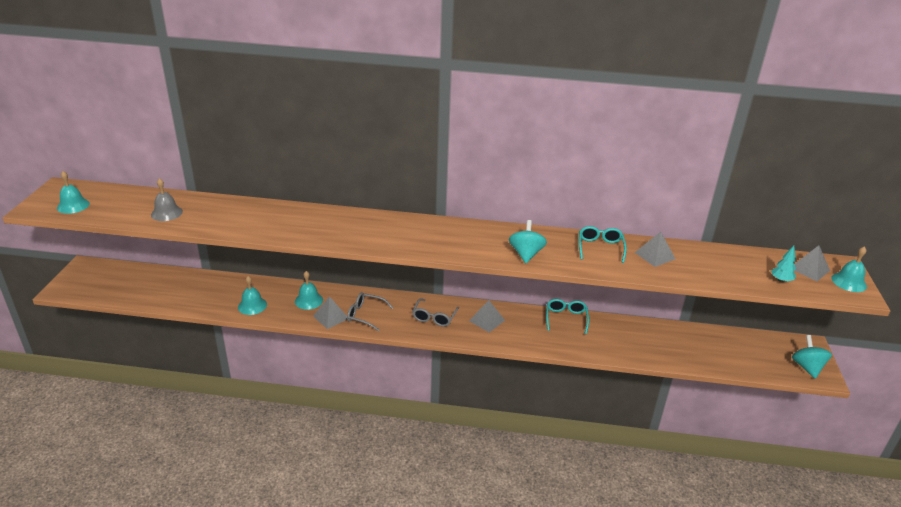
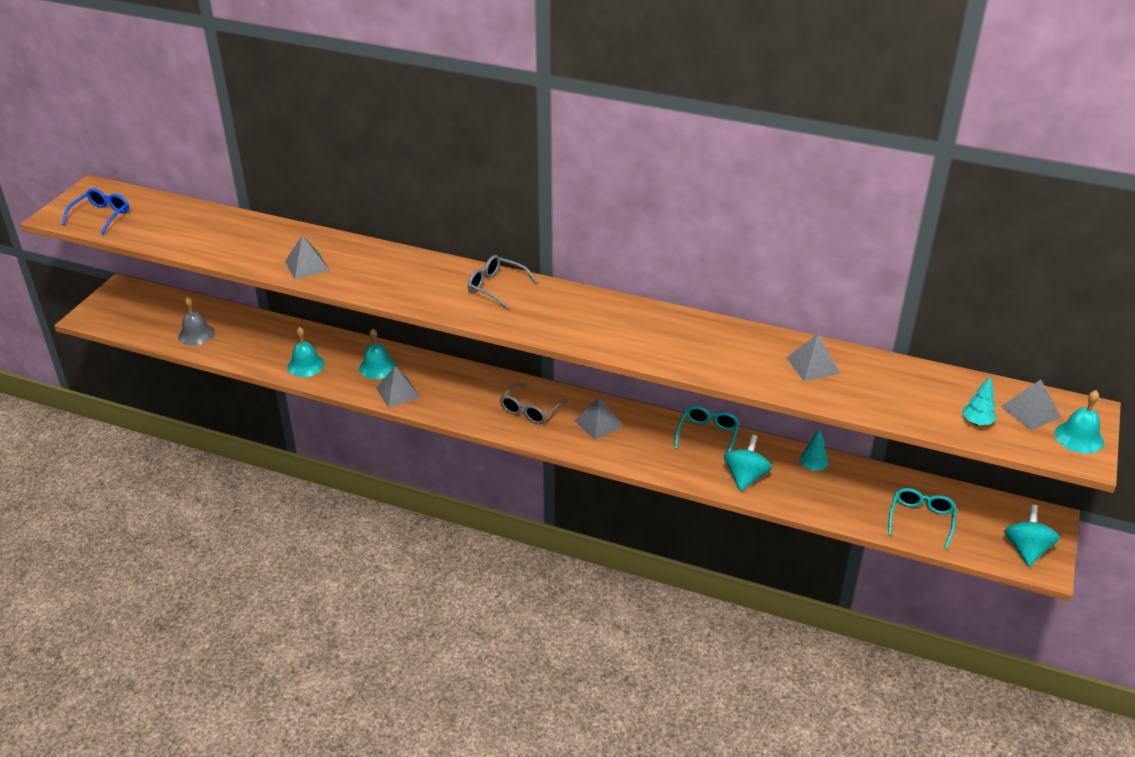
camera: 15 degrees right, 5 degrees up
(73, 205) = (101, 216): turquoise bell -> blue glasses
(166, 213) = (206, 237): grey bell -> grey bell (196, 334)
(256, 226) = (307, 266): none -> grey pyramid
(365, 315) = (442, 395): grey glasses -> grey glasses (496, 287)
(526, 254) = (634, 343): turquoise spinning top -> turquoise spinning top (745, 477)
(600, 248) = (741, 345): turquoise glasses -> turquoise glasses (921, 519)
(645, 331) = (812, 468): none -> turquoise tree

